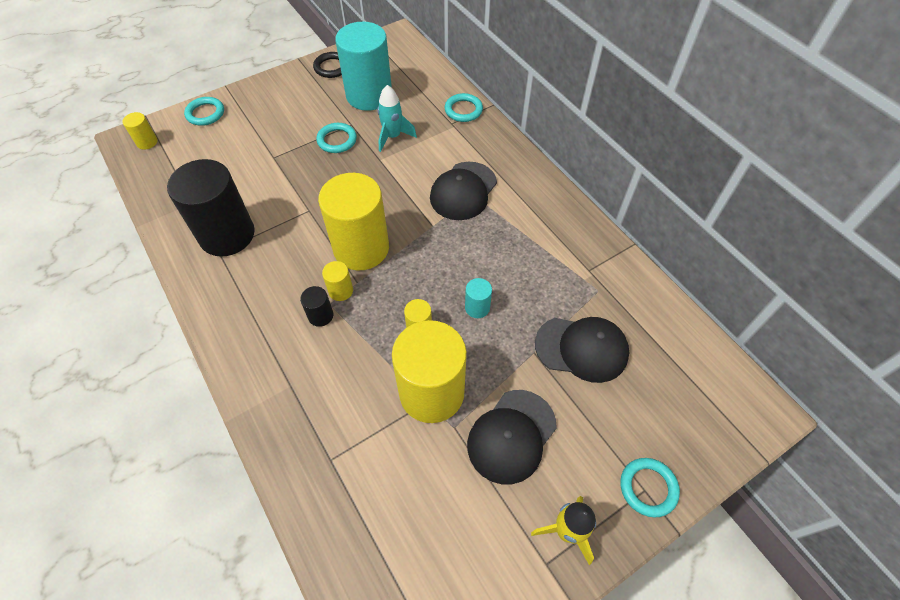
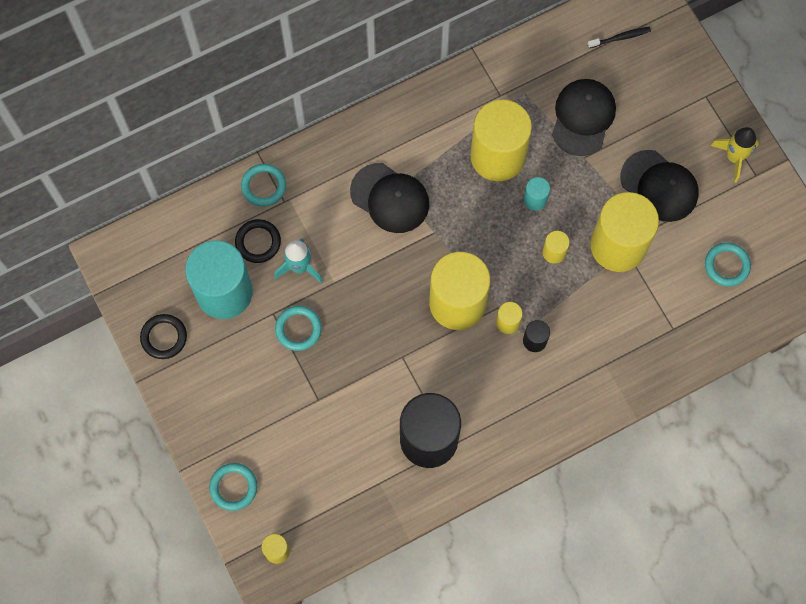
camera: 85 degrees left, 15 degrees up
(413, 111) = (258, 242): none -> black ring
(520, 272) = (498, 156): none -> yellow cylinder
(648, 488) = (704, 93): turquoise ring -> turquoise ring (726, 265)
(693, 383) = (620, 38): none -> black toothbrush

